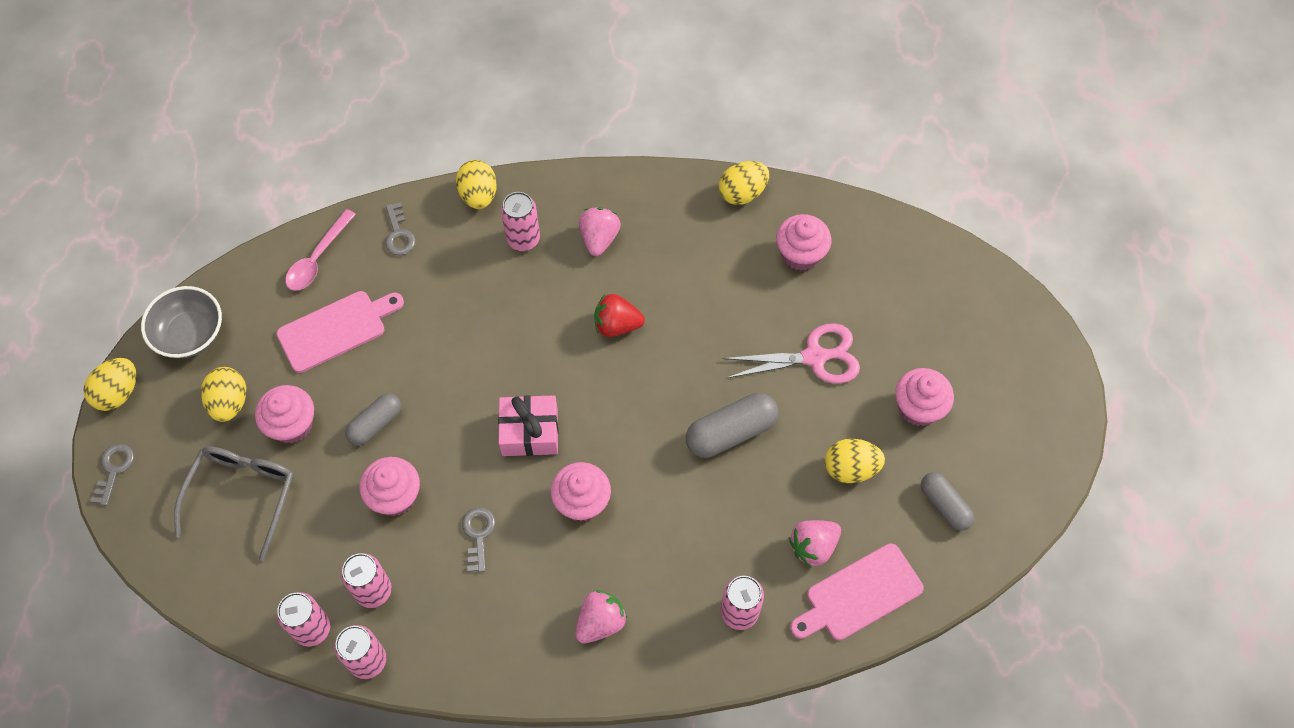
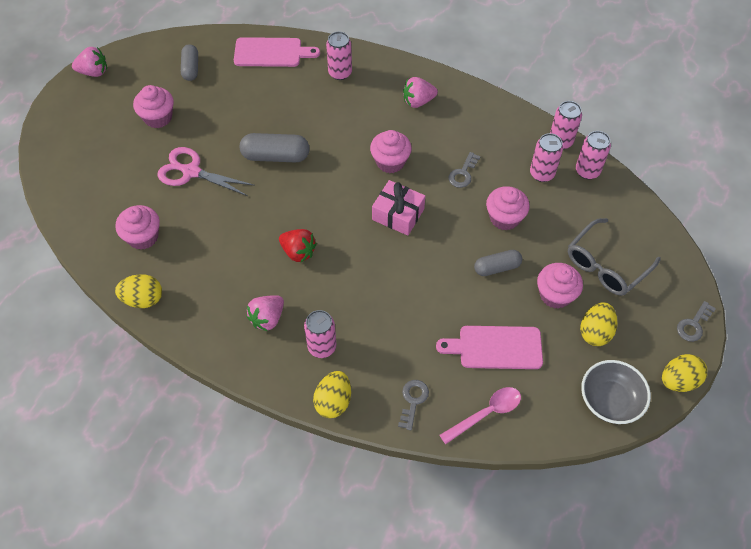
camera: 150 degrees left, 5 degrees down
(813, 547) = (277, 82): pink strawberry -> pink strawberry (94, 72)
(850, 468) = (224, 107): yellow egg -> none

